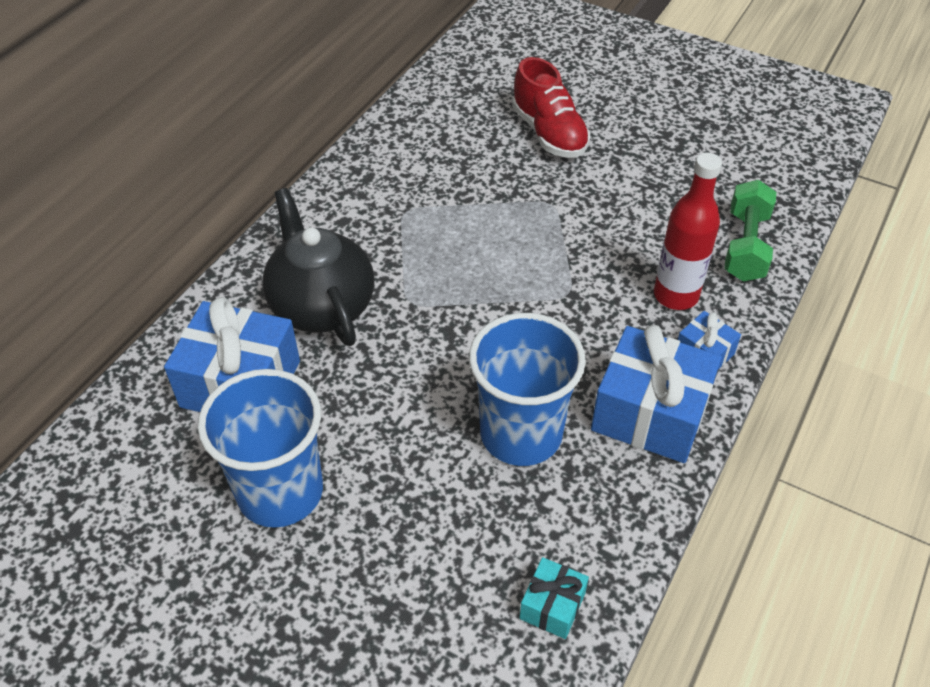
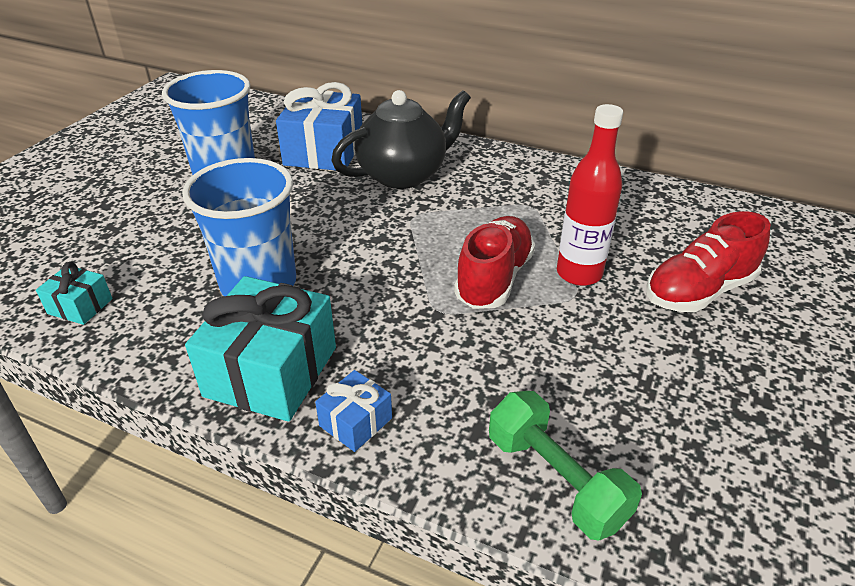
camera: 85 degrees right, 10 degrees down
(524, 251) = (494, 278): none -> red shoe
(650, 413) = (271, 371): blue gift -> turquoise gift
(675, 295) = (447, 399): red bottle -> red bottle (579, 273)
(745, 246) = (556, 480): green dumbbell -> green dumbbell turned 45 degrees clockwise

